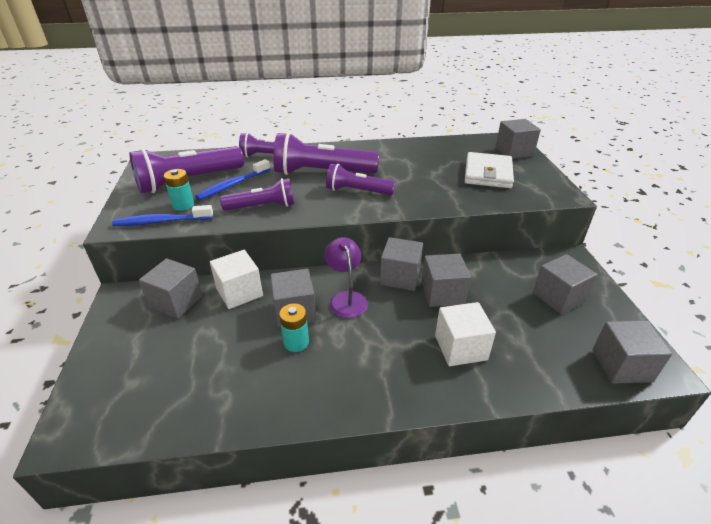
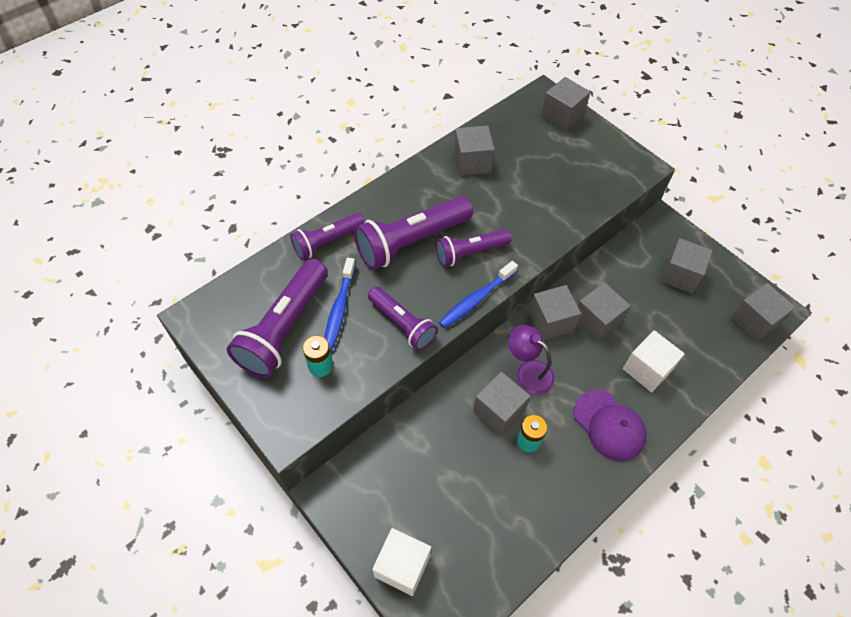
camera: 35 degrees left, 20 degrees up
(161, 221) = (325, 400): blue toothbrush -> blue toothbrush (476, 299)
(176, 301) = (387, 465): grey cube -> grey cube (472, 162)
(239, 292) = (433, 420): white cube -> white cube (402, 566)
(262, 206) = (402, 324): purple flashlight -> purple flashlight turned 90 degrees clockwise
(380, 369) = (609, 425): none -> purple cap
(488, 173) = (563, 165): white wallet -> none

